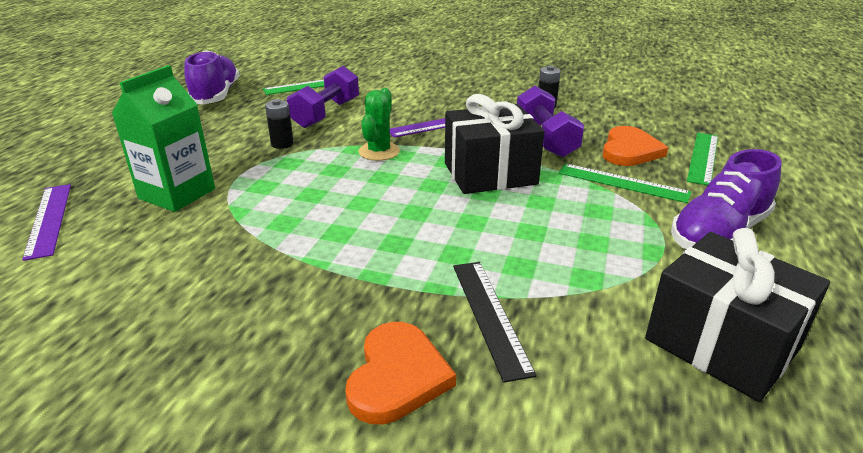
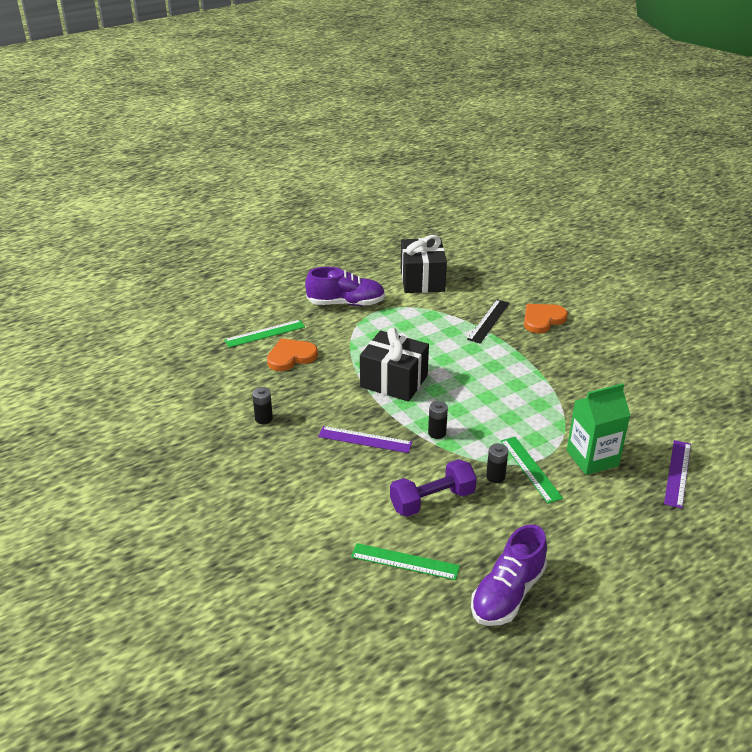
camera: 140 degrees left, 5 degrees up
(379, 151) = (437, 433): green cactus -> black battery
(546, 139) = (320, 389): purple dumbbell -> none
(622, 183) = (336, 342): green ruler -> green ruler (530, 469)

